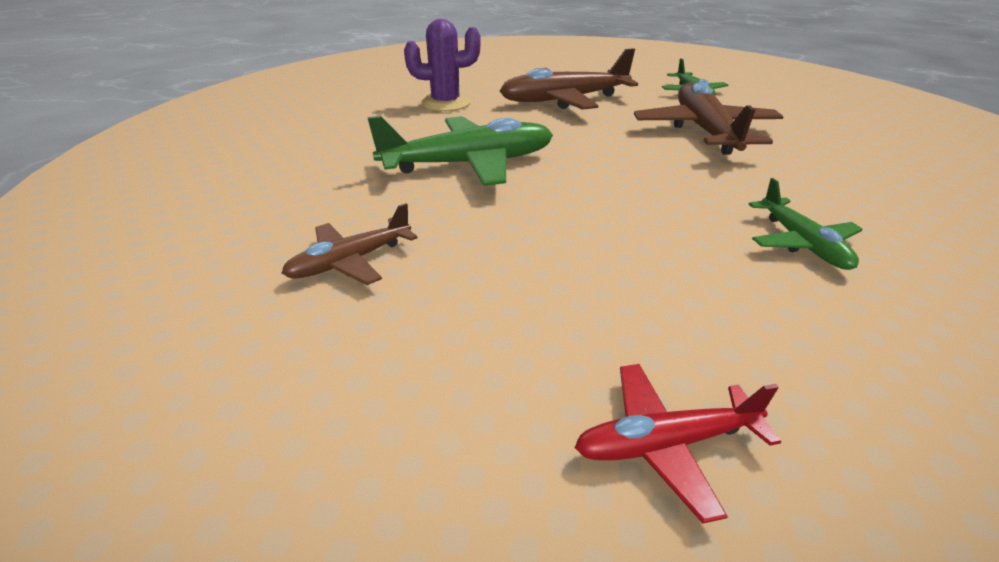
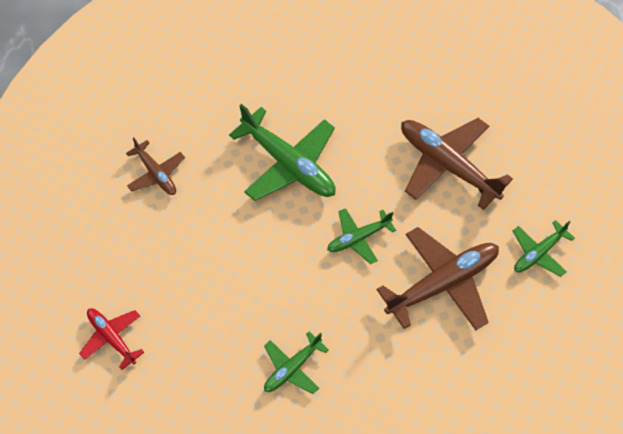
camera: 60 degrees right, 25 degrees up
(351, 261) = (156, 173): brown plane -> brown plane turned 150 degrees counterclockwise
(445, 103) = (383, 91): purple cactus -> none
(614, 153) = (359, 238): none -> green plane

